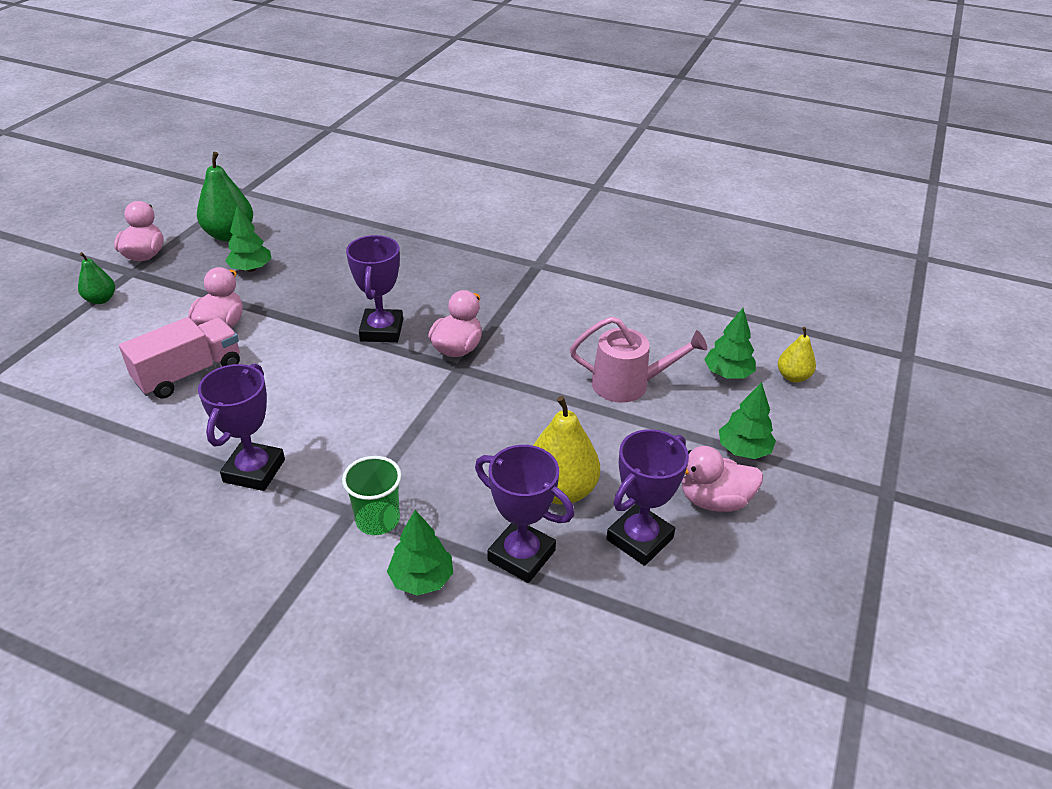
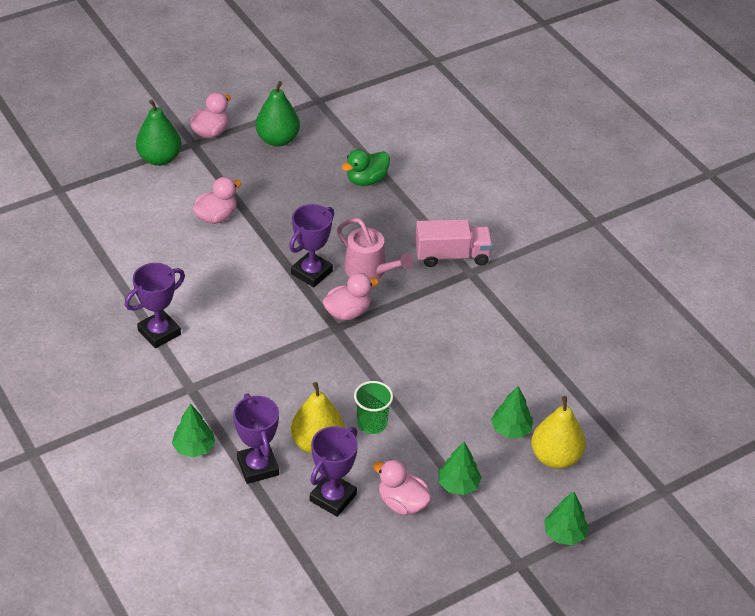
camera: 35 degrees right, 5 degrees up
(101, 300) = (159, 158): green pear -> green pear, size x1.75
(189, 373) = (172, 245): pink truck -> pink truck (452, 256)
(251, 269) = (269, 178): green tree -> green tree (564, 534)
(358, 233) = (366, 180): none -> green duck
(377, 520) = (200, 401): green cup -> green cup (372, 423)
(629, 384) = (433, 399): pink watering can -> pink watering can (370, 271)
(639, 539) = (333, 497): purple trophy -> purple trophy turned 45 degrees counterclockwise
(793, 377) = (555, 457): yellow pear -> yellow pear, size x1.75

